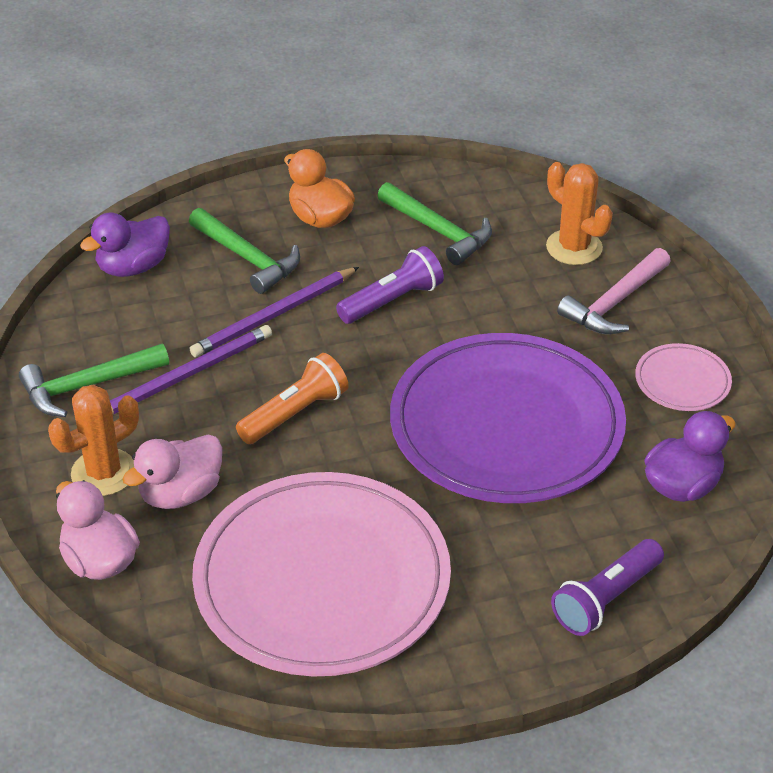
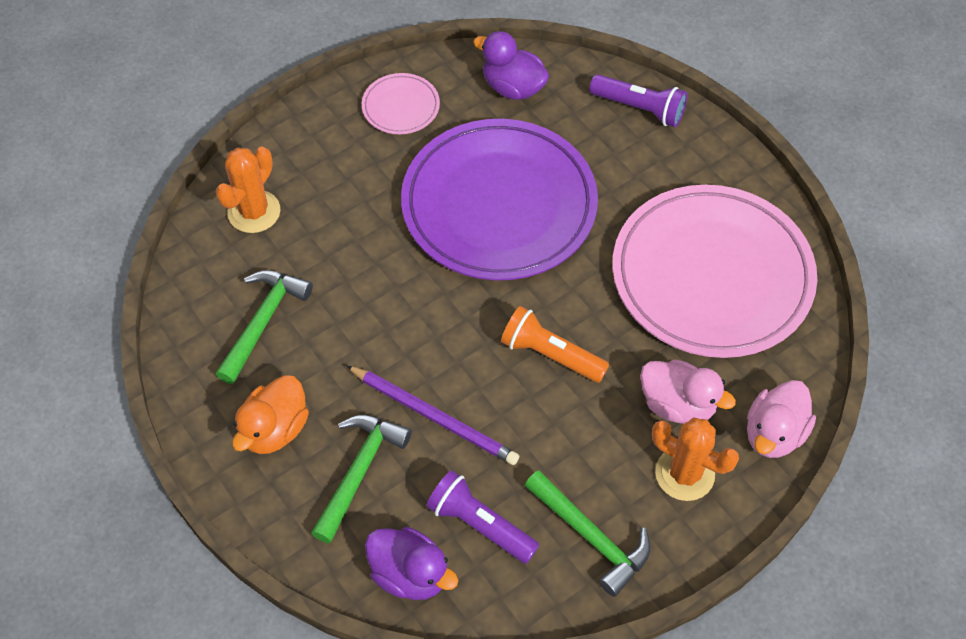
camera: 110 degrees left, 15 degrees up
(186, 376) = (542, 458): purple pencil -> none
(392, 301) = (378, 328): purple flashlight -> purple flashlight (480, 524)
(615, 303) = (321, 167): pink hammer -> none

